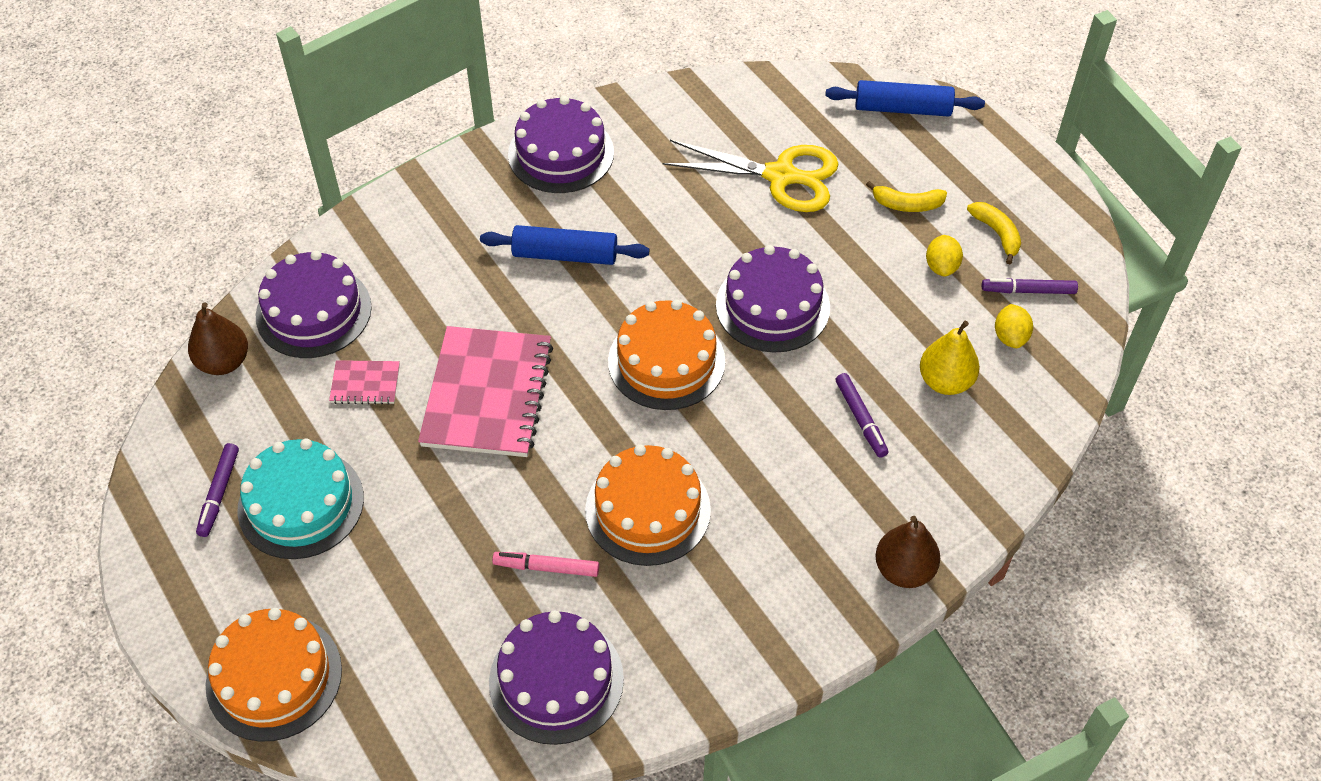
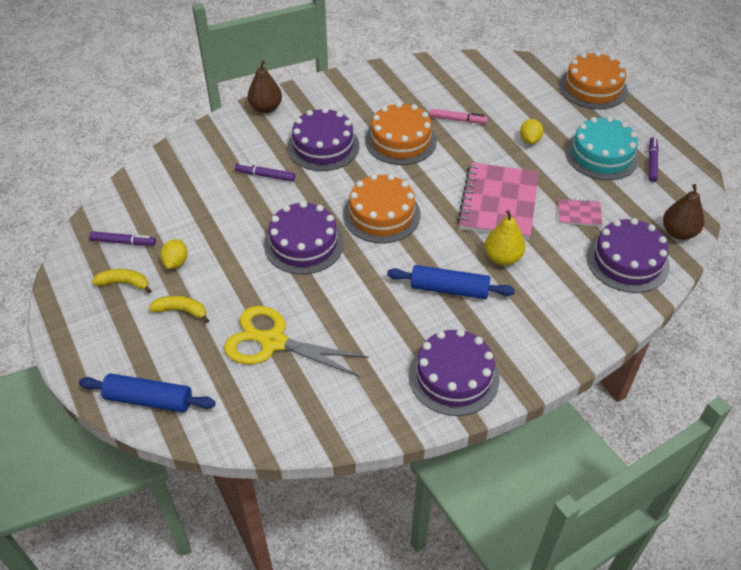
camera: 175 degrees left, 5 degrees down
(556, 680) = (451, 79): purple cake -> purple cake (323, 146)
(861, 418) = (265, 176): purple marker -> purple marker turned 60 degrees counterclockwise
(945, 381) = (205, 192): yellow pear -> yellow pear (502, 257)
(997, 234) = (124, 283): yellow banana -> yellow banana turned 120 degrees clockwise
(1010, 337) = (151, 214): yellow lemon -> yellow lemon (529, 140)

